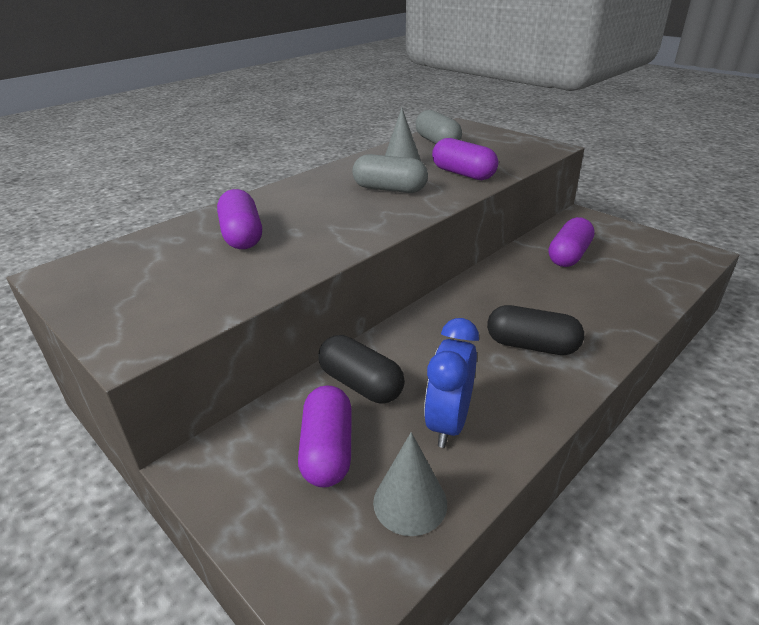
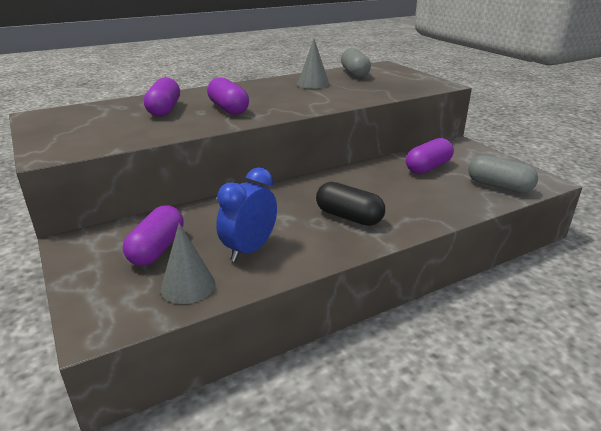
camera: 15 degrees right, 5 degrees down
(361, 384) = (207, 218): black capsule -> none
(389, 189) = (289, 96): grey capsule -> grey capsule (499, 186)
(463, 174) = (354, 93): purple capsule -> purple capsule (228, 109)

